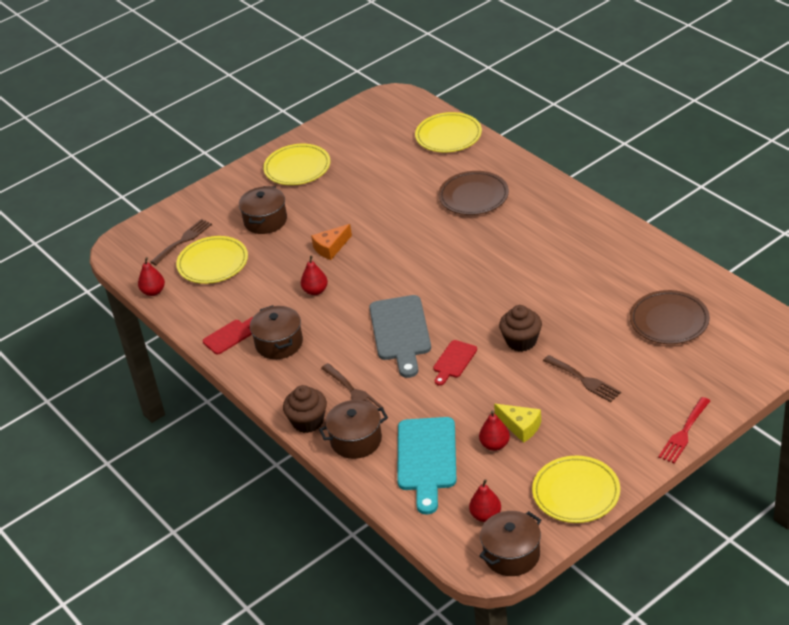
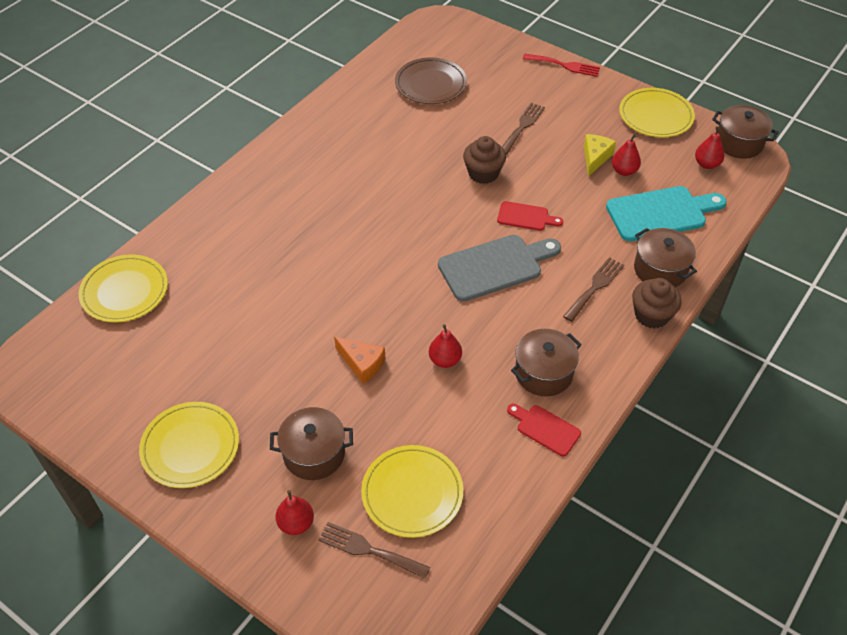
camera: 110 degrees left, 10 degrees up
(153, 291) = (485, 552): red pear -> red pear (296, 523)
(473, 196) = (251, 246): brown plate -> none

